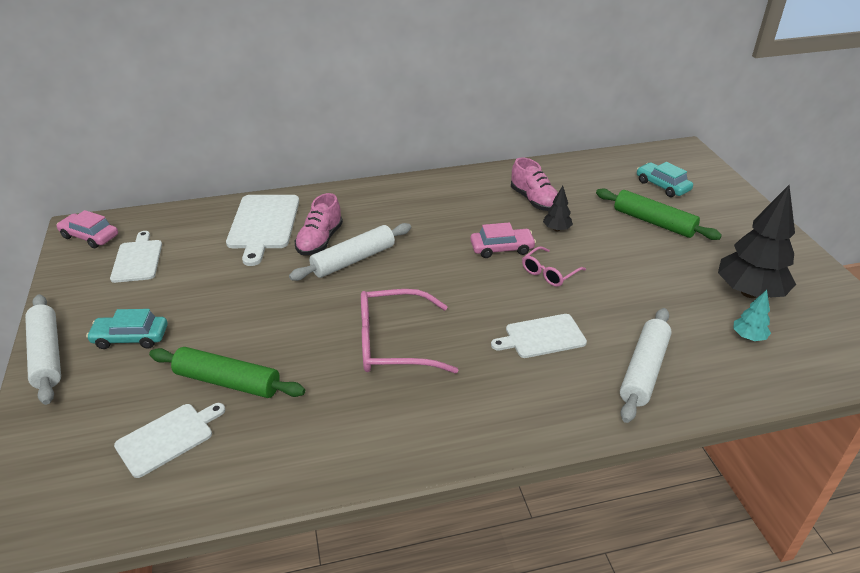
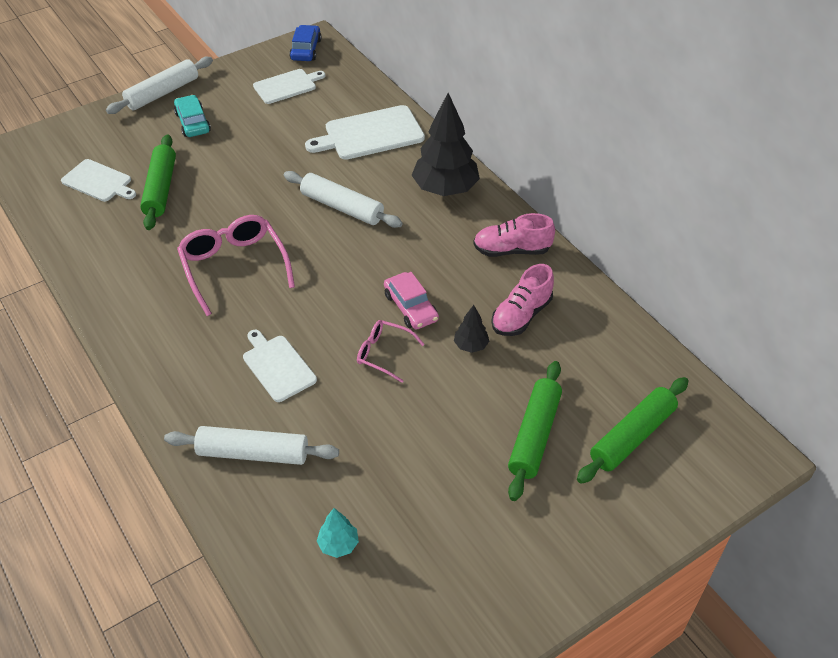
camera: 70 degrees right, 10 degrees up
(90, 236) = (306, 49): pink car -> blue car
(320, 241) = (361, 177): pink shoe -> pink shoe (511, 250)
(662, 186) = (632, 436): turquoise car -> green rolling pin
(749, 292) = (425, 544): black tree -> black tree (445, 189)

